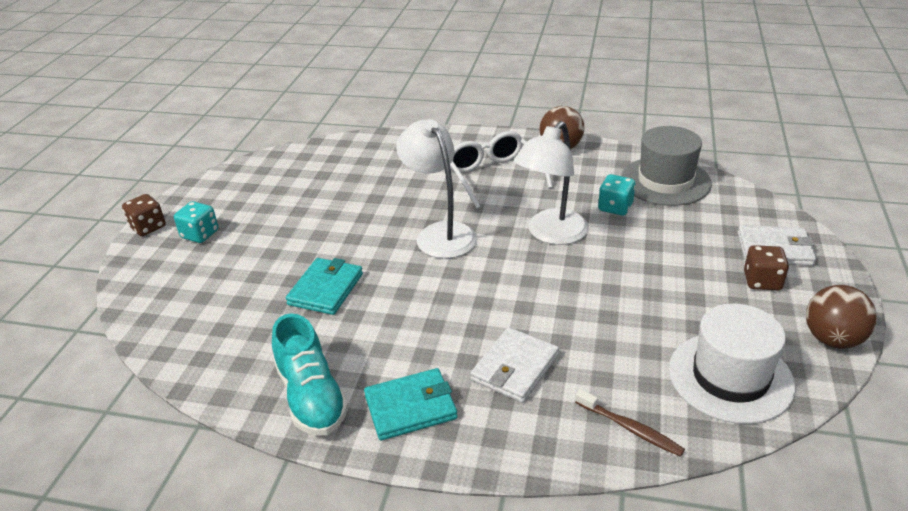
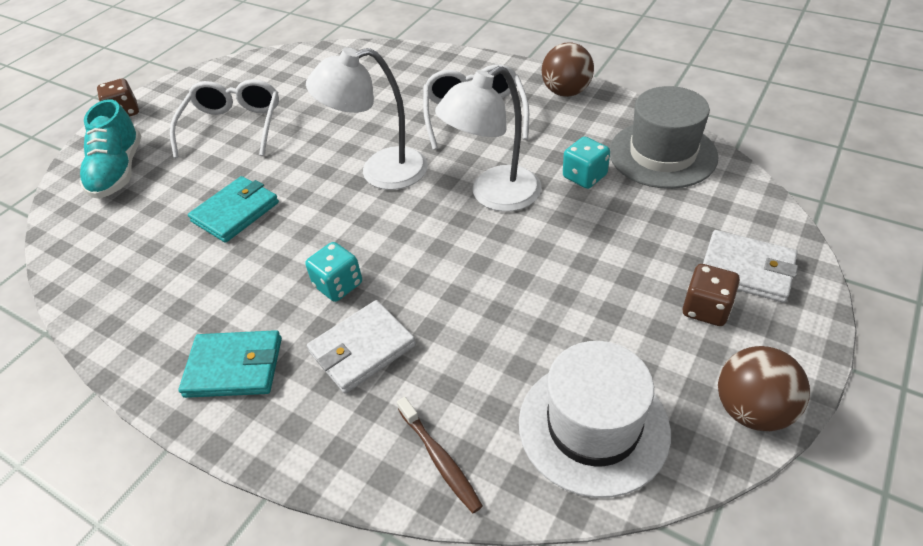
camera: 20 degrees right, 10 degrees up
(200, 234) = (162, 128): turquoise dice -> turquoise dice (338, 285)
(273, 221) = (234, 126): none -> white glasses
(311, 396) = (153, 329): turquoise shoe -> turquoise shoe (119, 171)
(440, 233) = (380, 171): white lamp -> white lamp turned 90 degrees counterclockwise

